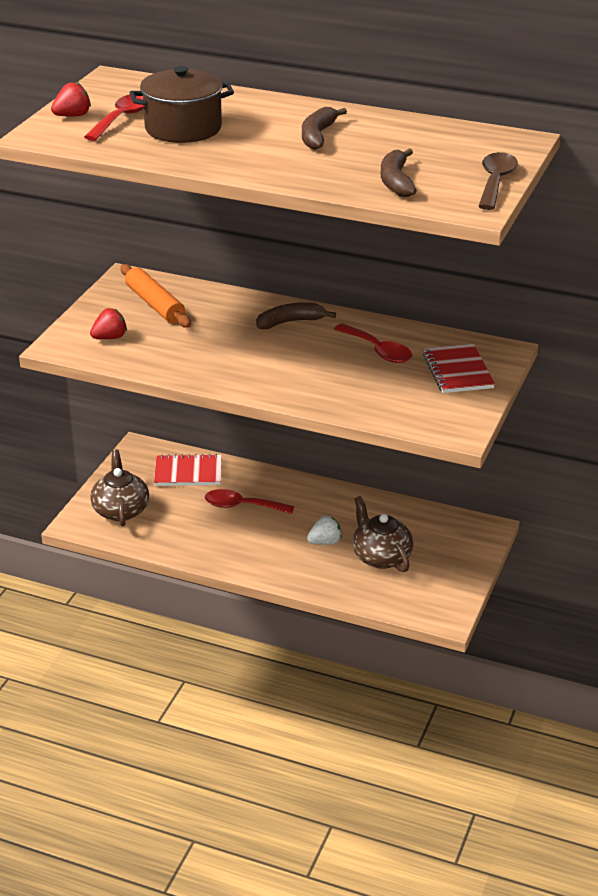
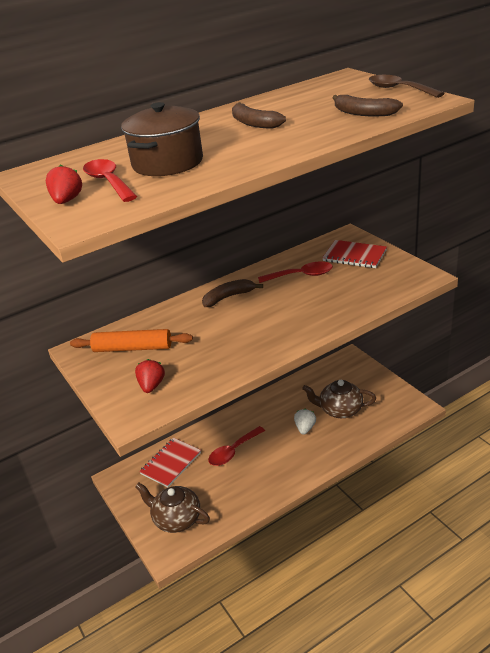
camera: 50 degrees left, 0 degrees up
(290, 322) = (228, 297): brown banana -> brown banana turned 45 degrees clockwise

